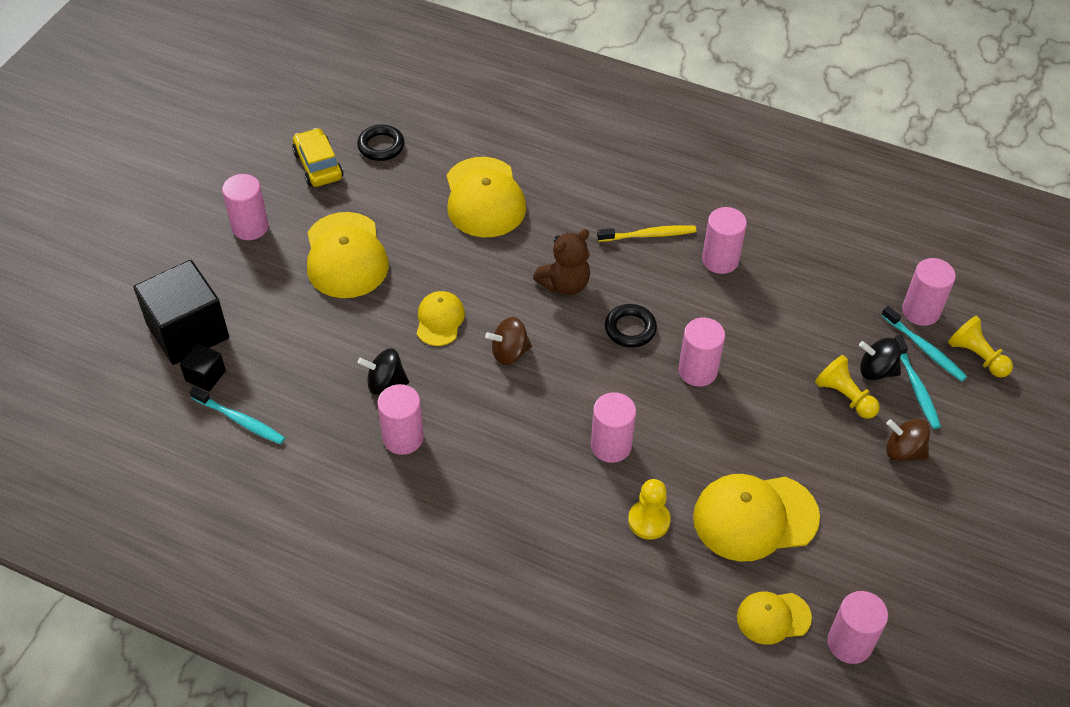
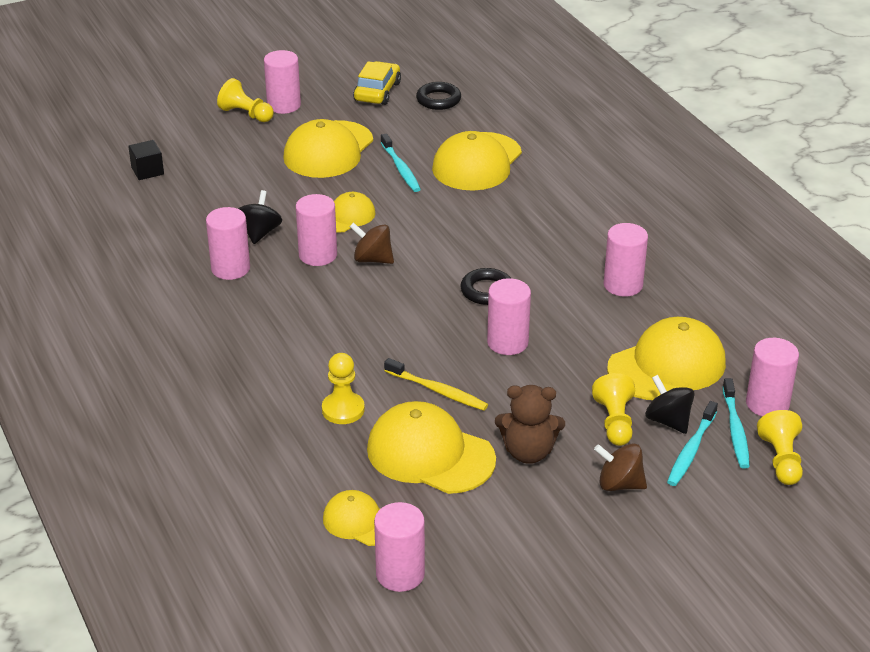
camera: 40 degrees right, 15 degrees down
(188, 331) = (168, 142): black cube -> none
(226, 257) = (246, 114): none -> yellow pawn
(239, 420) = (137, 205): turquoise toothbrush -> turquoise toothbrush (400, 168)
(385, 383) = (260, 233): black spinning top -> black spinning top turned 60 degrees clockwise
(565, 284) = (471, 240): brown teddy bear -> brown teddy bear (528, 452)
(611, 446) = (375, 351): pink cylinder -> pink cylinder (318, 255)
(648, 235) = (581, 242): yellow toothbrush -> yellow toothbrush (437, 390)
(825, 319) = (667, 366): none -> yellow cap
(903, 451) = (619, 484): brown spinning top -> brown spinning top turned 45 degrees counterclockwise

